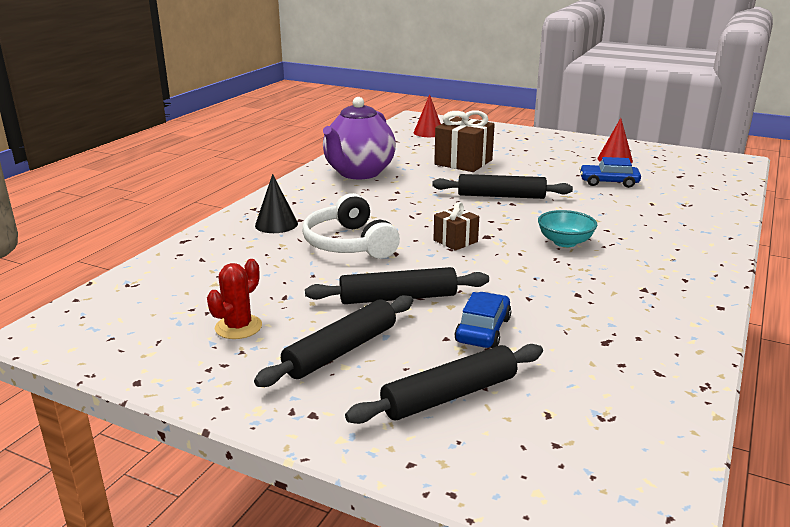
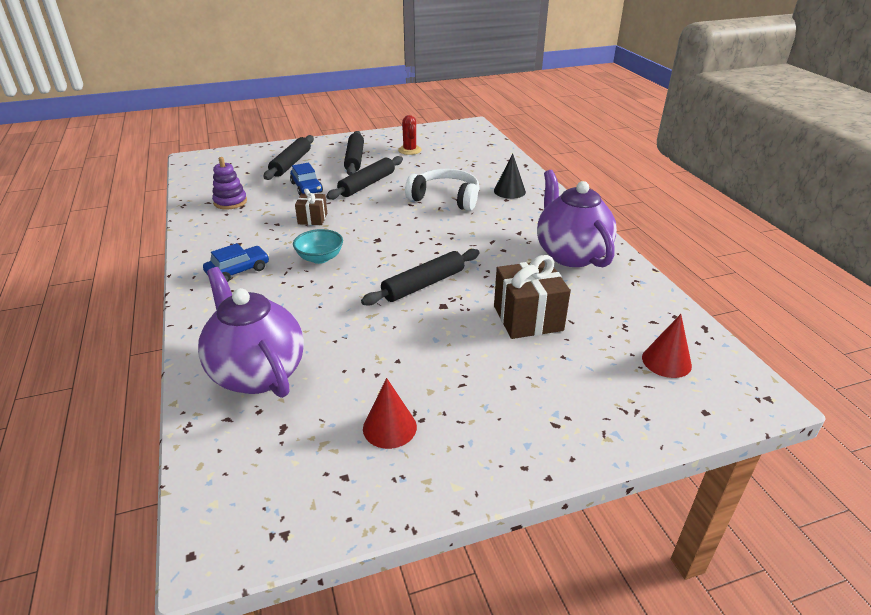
camera: 135 degrees right, 10 degrees up
(455, 241) = (391, 226): brown gift -> brown gift (312, 218)
(608, 182) = (353, 362): blue car -> blue car (238, 271)
(620, 356) = (230, 202): none -> purple stacking toy
(682, 198) = (257, 373): none -> purple teapot

